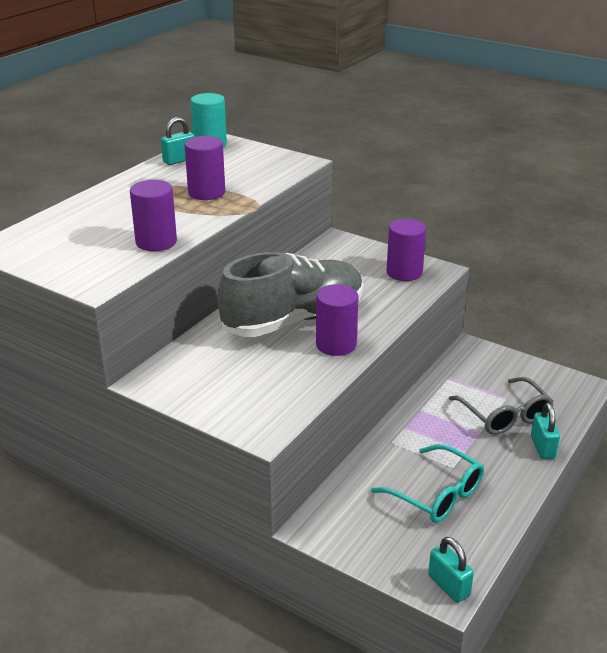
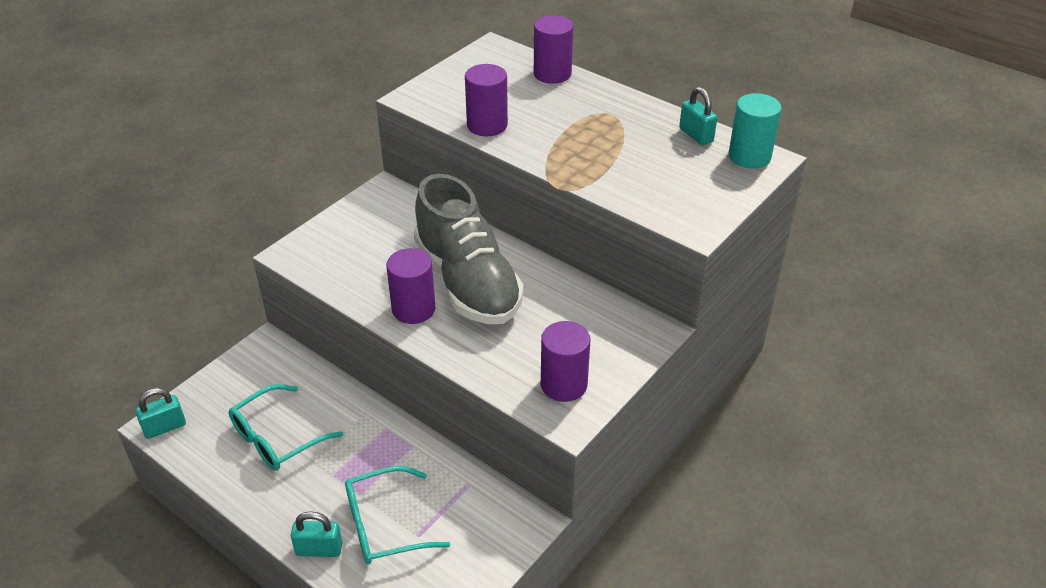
camera: 95 degrees right, 10 degrees up
(206, 193) = (602, 154): purple cylinder -> purple cylinder (552, 74)
(504, 415) = (384, 525): grey glasses -> turquoise glasses

